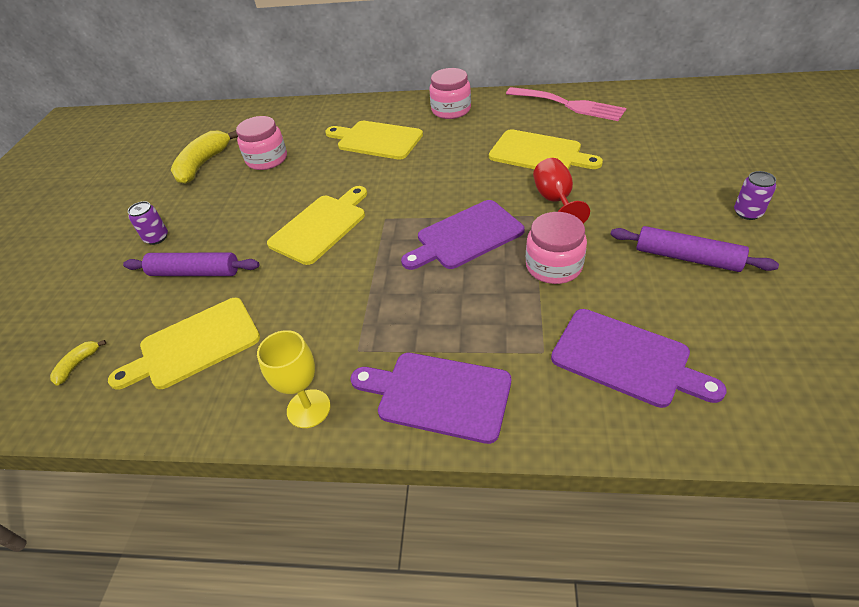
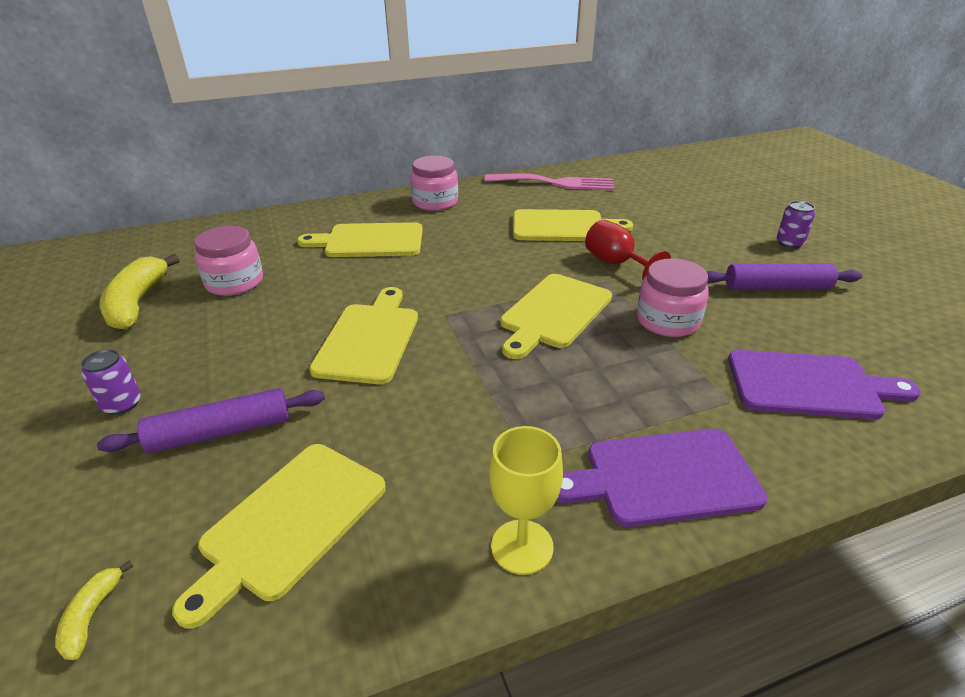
camera: 30 degrees left, 10 degrees down
(465, 236) = (553, 313): purple cutting board -> yellow cutting board

